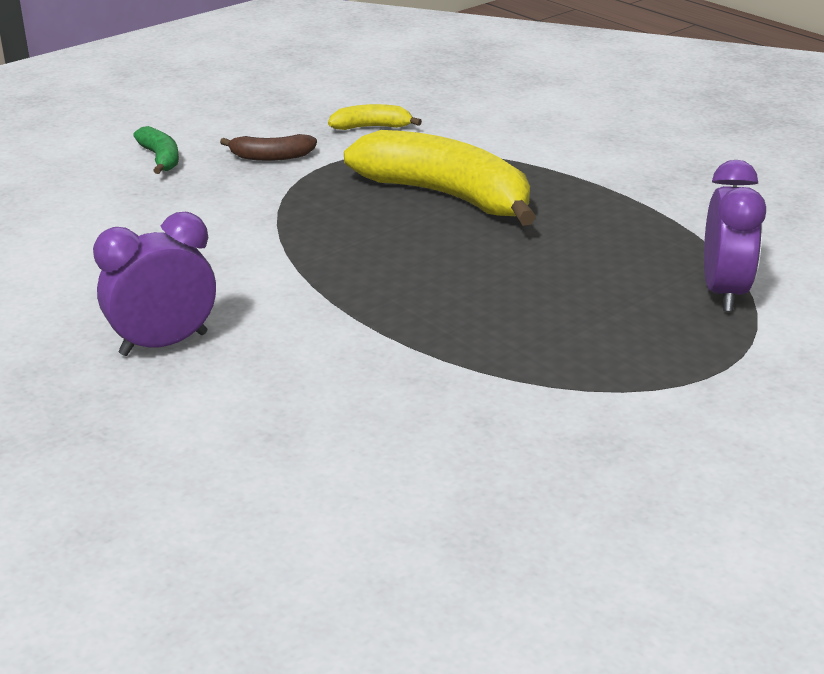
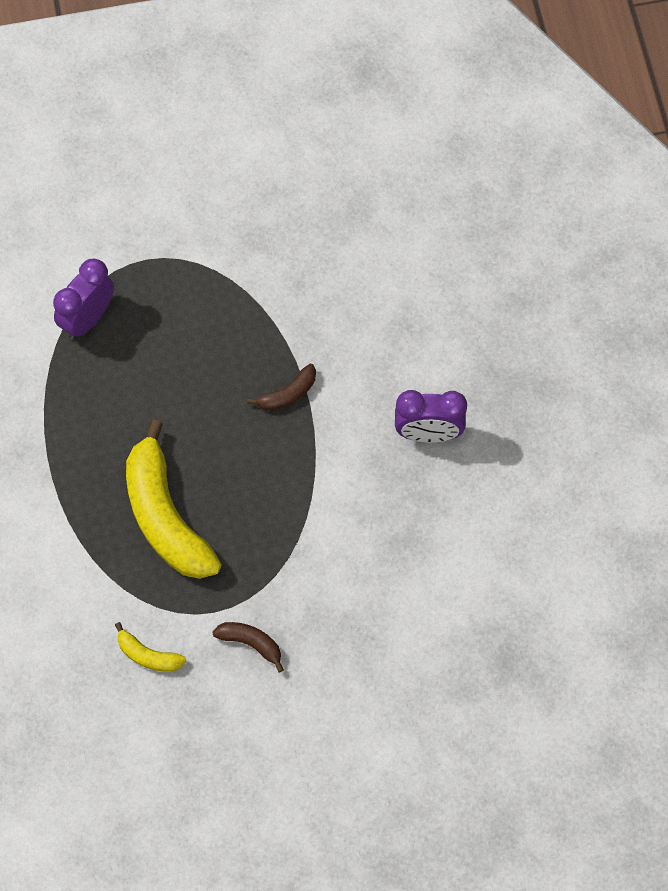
camera: 150 degrees left, 35 degrees up
(160, 158) = (332, 685): green banana -> none
(394, 316) = (287, 394): none -> brown banana

